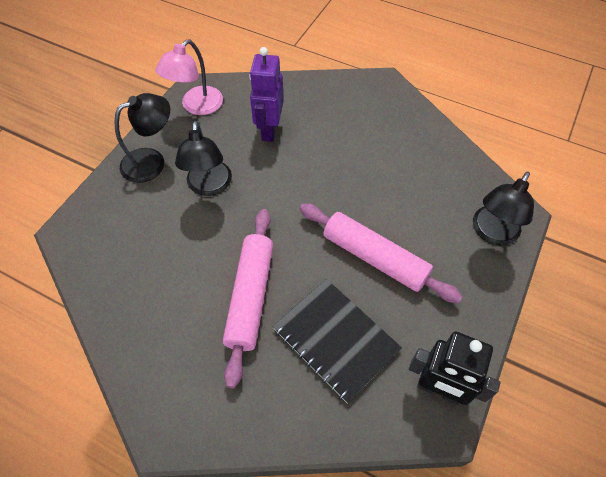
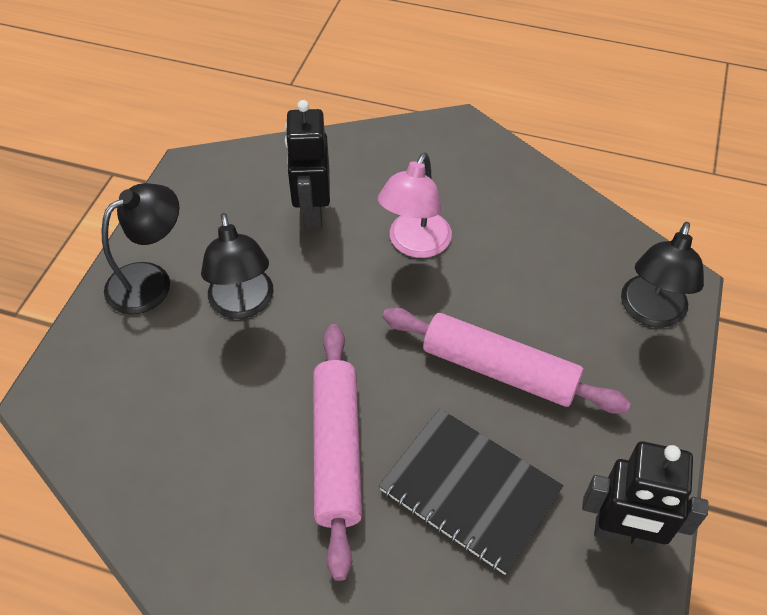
camera: 10 degrees left, 5 degrees down
(196, 106) = (199, 193): pink lamp -> pink lamp (415, 244)
(269, 130) = (312, 213): purple robot -> black robot

